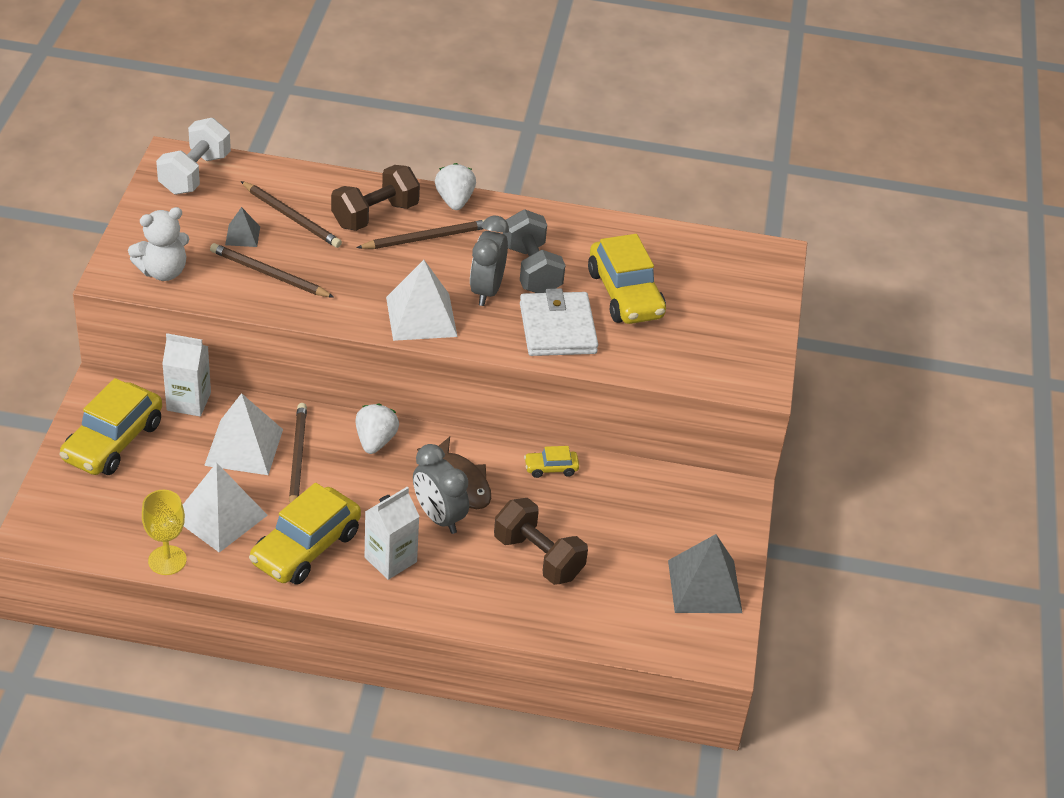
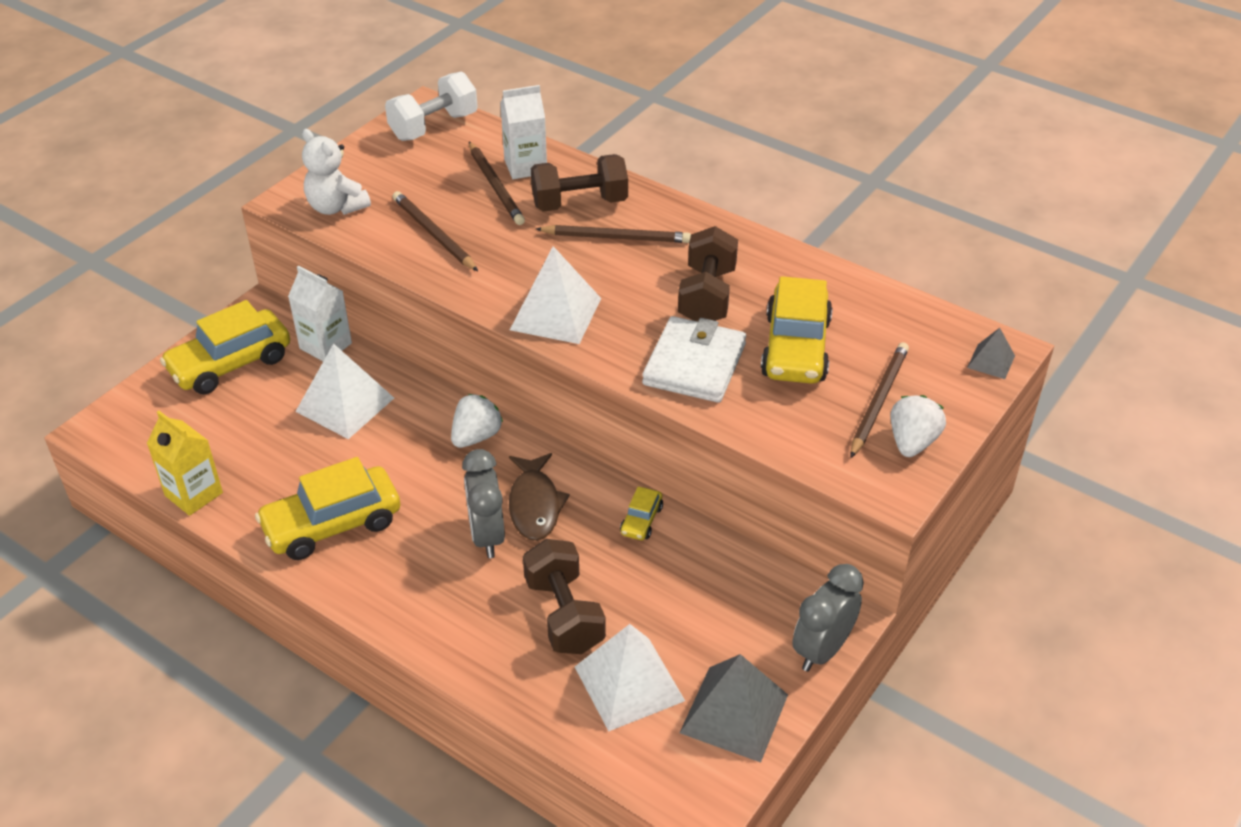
camera: 30 degrees right, 0 degrees up
(163, 271) = (336, 207): white teddy bear -> white teddy bear turned 45 degrees clockwise
(167, 560) = (194, 494): yellow goblet -> yellow carton
(219, 516) = (273, 466): white pyramid -> white pyramid (629, 683)
(242, 235) = (435, 192): grey pyramid -> grey pyramid (991, 361)
(297, 458) = (387, 431): brown pencil -> brown pencil (878, 401)
(390, 559) = (407, 565): white carton -> white carton (525, 166)
(454, 201) = (671, 208): white strawberry -> white strawberry (912, 442)
(487, 291) = (643, 305): grey clock -> grey clock (822, 650)
(531, 270) = (707, 296): grey dumbbell -> brown dumbbell
(551, 468) = (641, 520): yellow car -> yellow car turned 90 degrees counterclockwise

